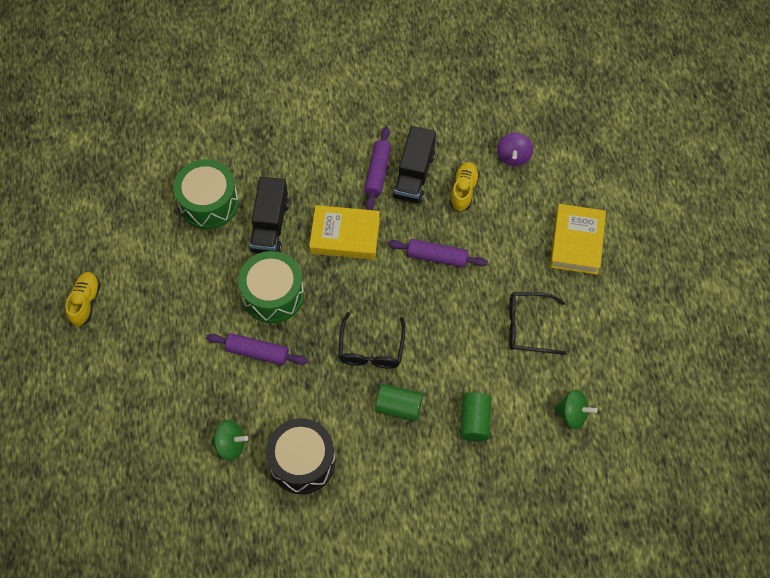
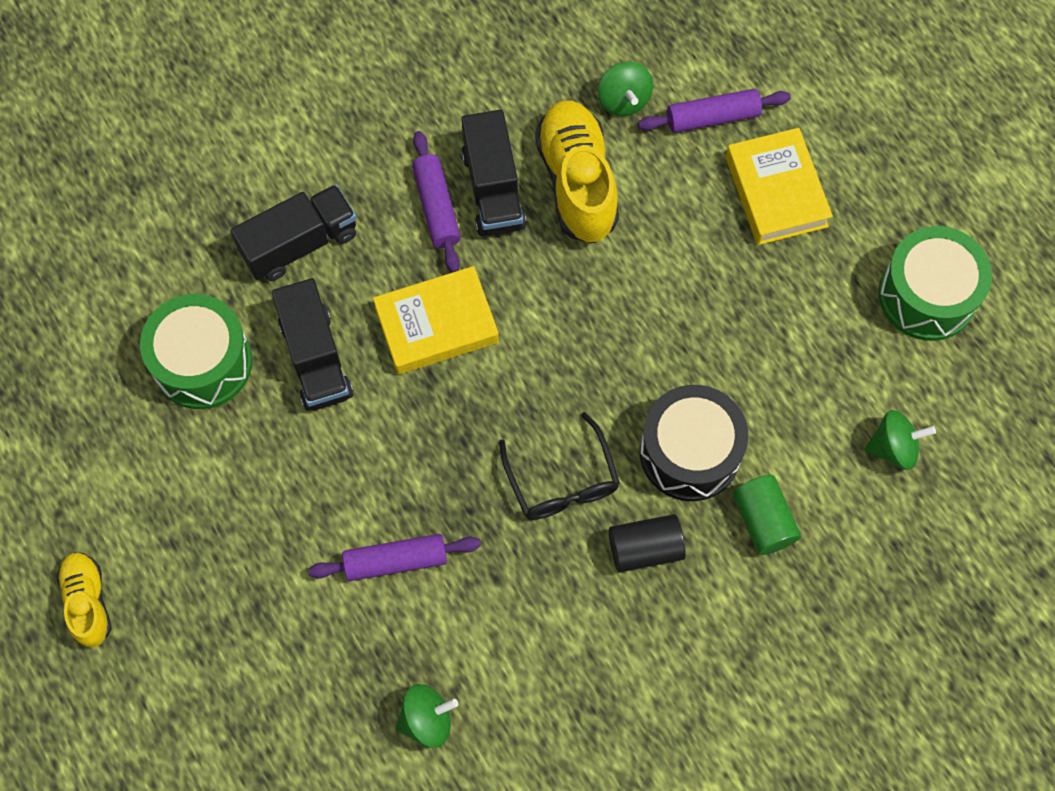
camera: 25 degrees left, 5 degrees up
(273, 295) = (374, 462): green drum -> green drum (927, 295)
(293, 162) = (300, 244): none -> black truck
(302, 462) = (546, 696): black drum -> black drum (690, 452)
(399, 407) = (645, 549): green cylinder -> black cylinder
(437, 257) = (588, 299): purple rolling pin -> purple rolling pin (712, 117)
(463, 191) = (577, 182): yellow shoe -> yellow shoe, size x1.73
(513, 156) = (623, 100): purple spinning top -> green spinning top
(527, 327) = (769, 347): black glasses -> none

